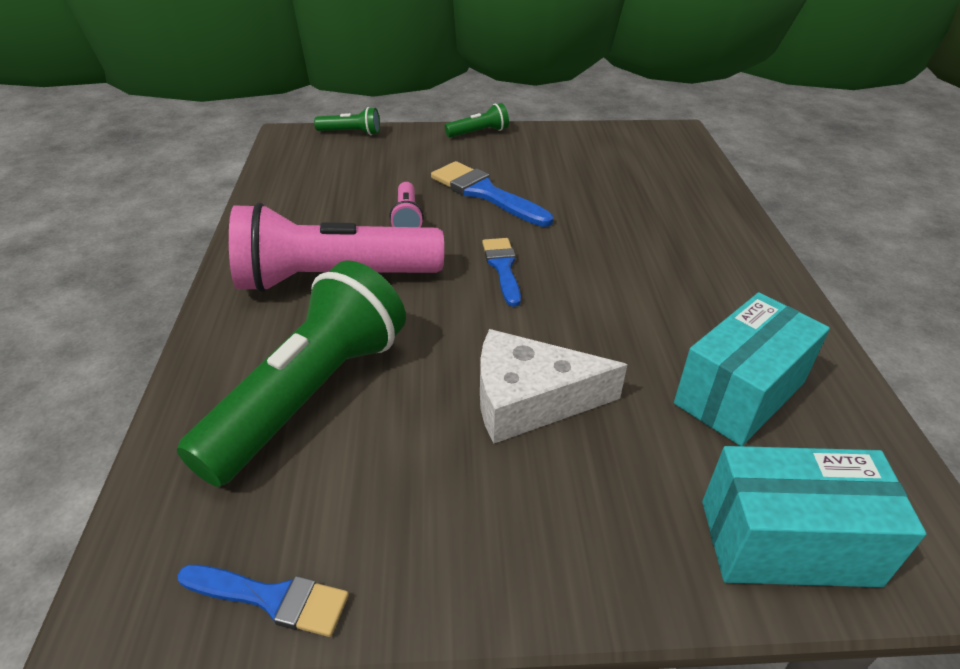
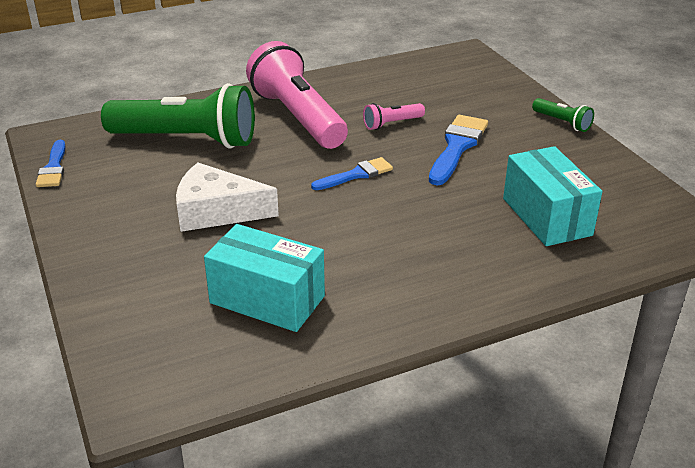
camera: 70 degrees right, 5 degrees down
(351, 133) = (498, 71): green flashlight -> none
(529, 400) = (216, 211): white cheese -> white cheese turned 60 degrees counterclockwise
(788, 542) = (131, 327): turquoise box -> turquoise box (546, 217)

